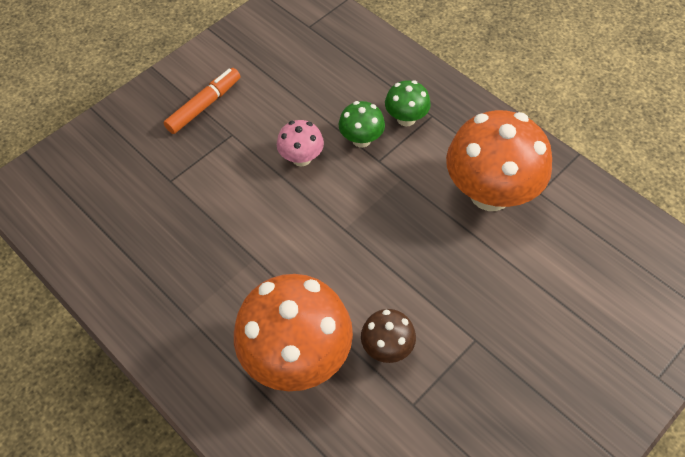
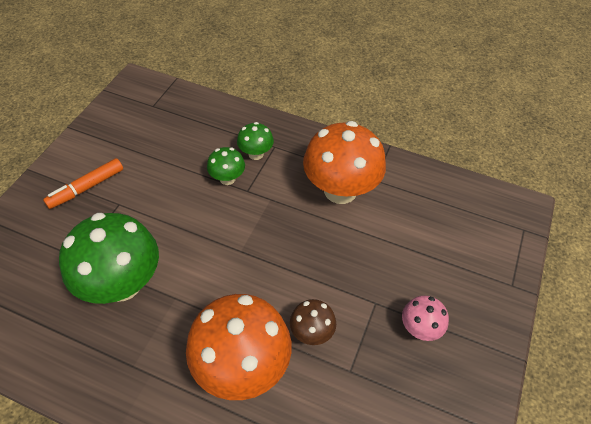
camera: 25 degrees left, 5 degrees down
(204, 105) = (86, 188): orange marker -> orange marker turned 150 degrees counterclockwise
(205, 225) = (122, 284): none -> green mushroom
(301, 158) = (185, 206): pink mushroom -> pink mushroom (420, 328)

